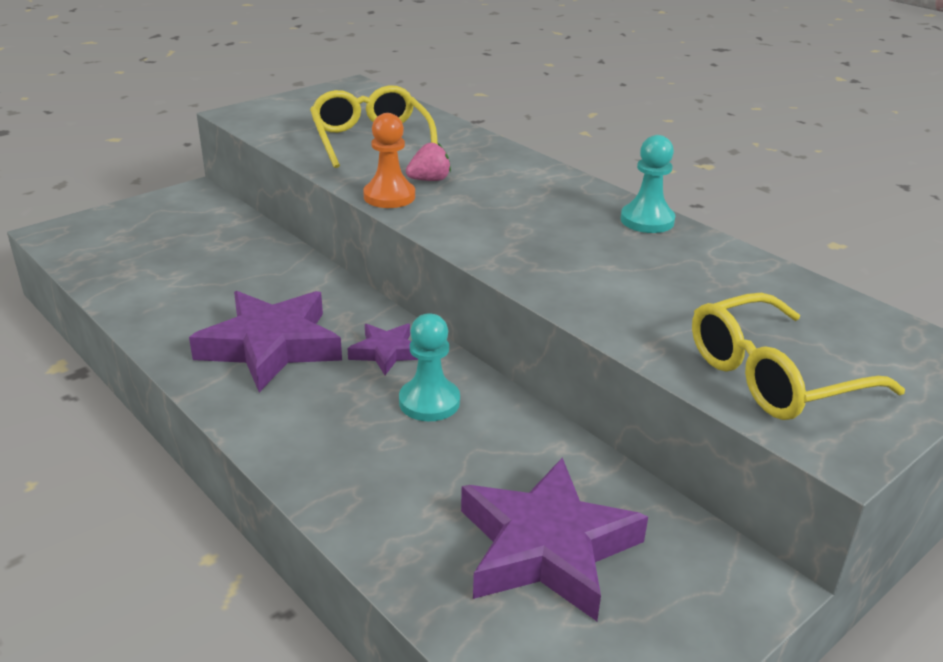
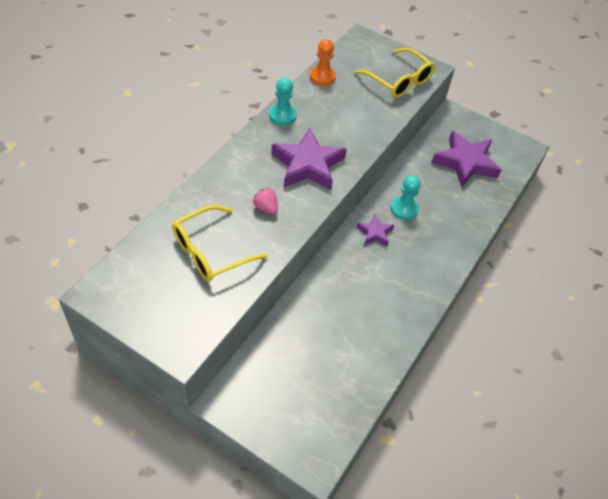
camera: 110 degrees left, 20 degrees up
(271, 346) = (391, 281): purple star -> purple star (308, 165)
(389, 196) = (296, 221): orange pawn -> orange pawn (322, 77)

